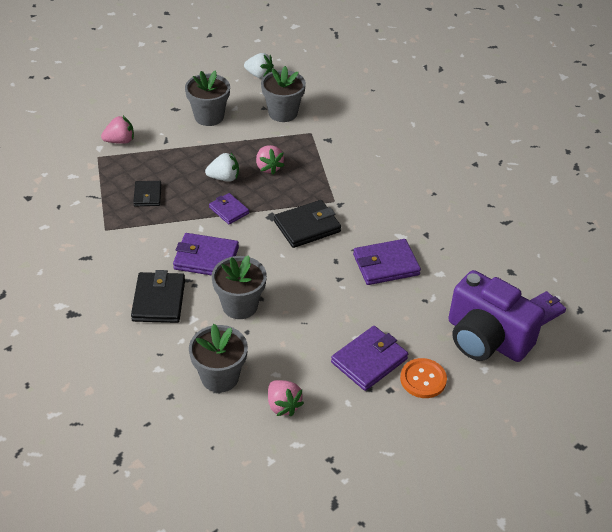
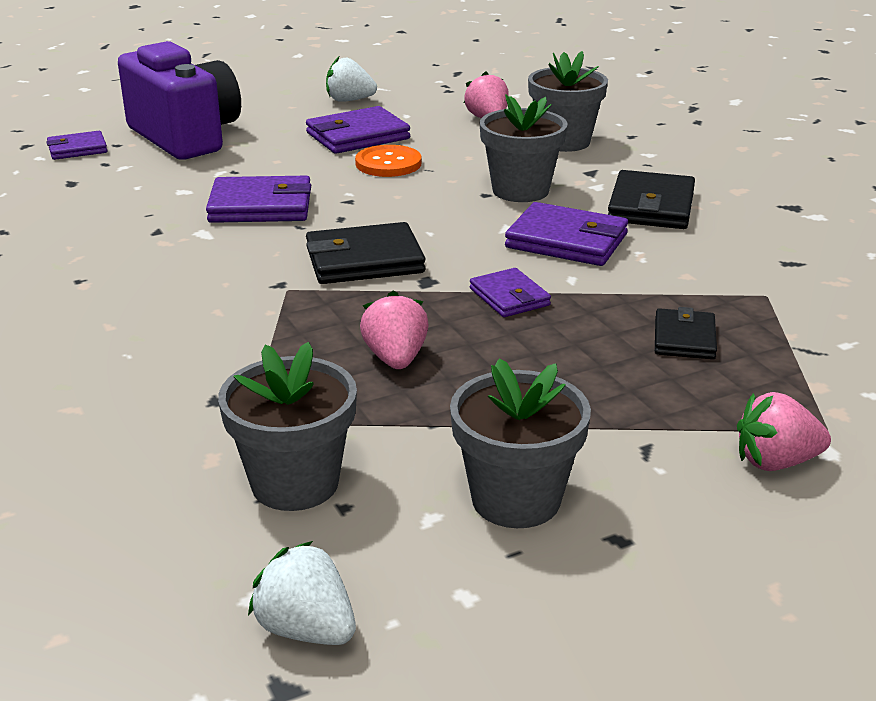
camera: 165 degrees left, 15 degrees down
(224, 178) = (506, 351): white strawberry -> white strawberry (349, 100)
(423, 379) = (300, 120): orange button -> orange button (388, 163)

